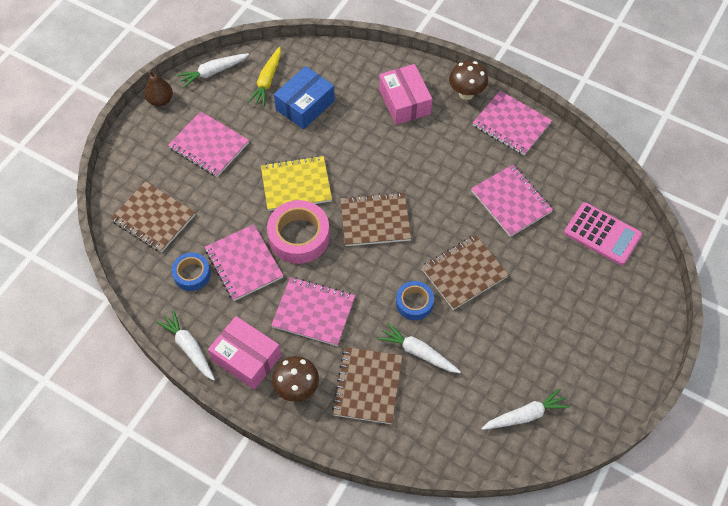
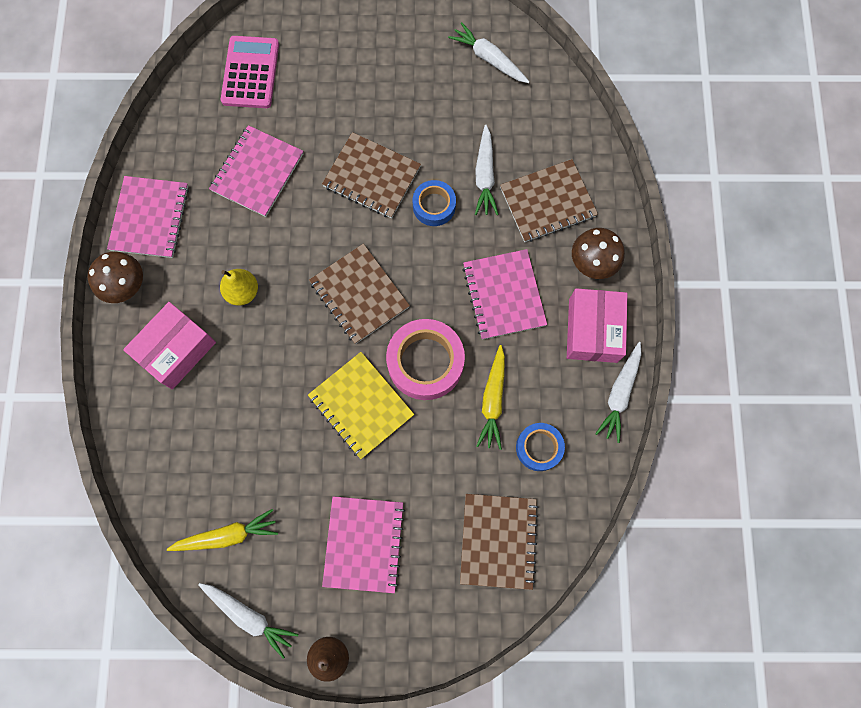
camera: 120 degrees left, 15 degrees up
(244, 264) = (493, 400): pink notebook -> yellow carrot
(305, 105) = (241, 464): blue box -> none
(422, 154) = (242, 292): none -> yellow pear

